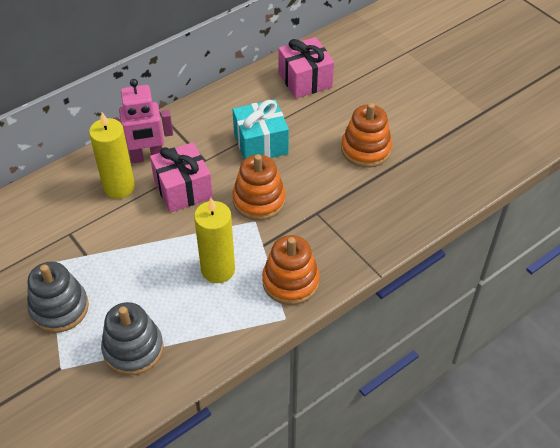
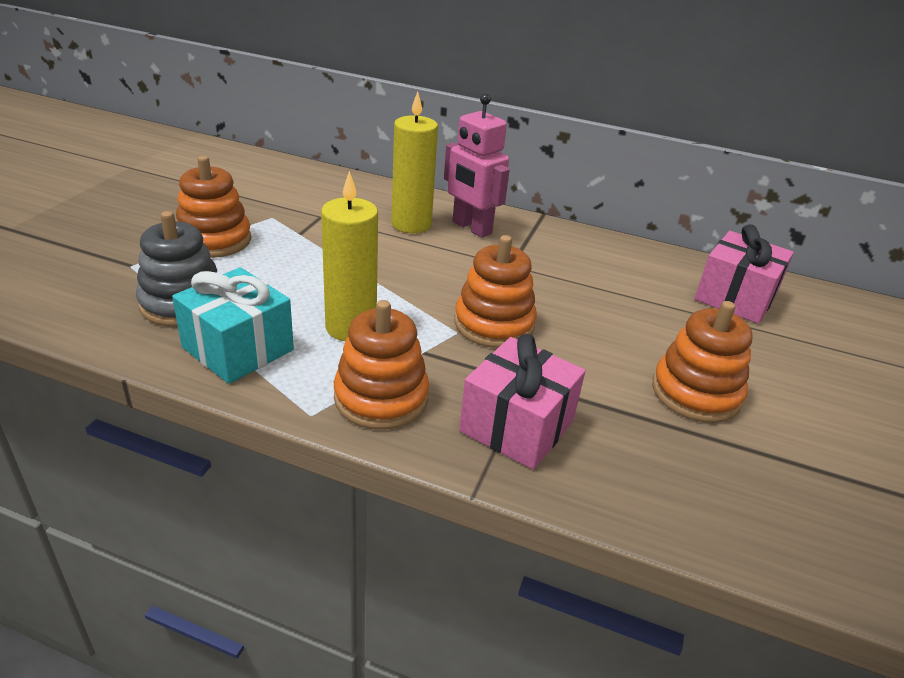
camera: 55 degrees right, 15 degrees down
(59, 308) = (214, 240): grey stacking toy -> orange stacking toy
(183, 189) = (451, 264): pink gift -> pink gift (517, 426)
(260, 143) = (586, 296): turquoise gift -> turquoise gift (238, 348)

